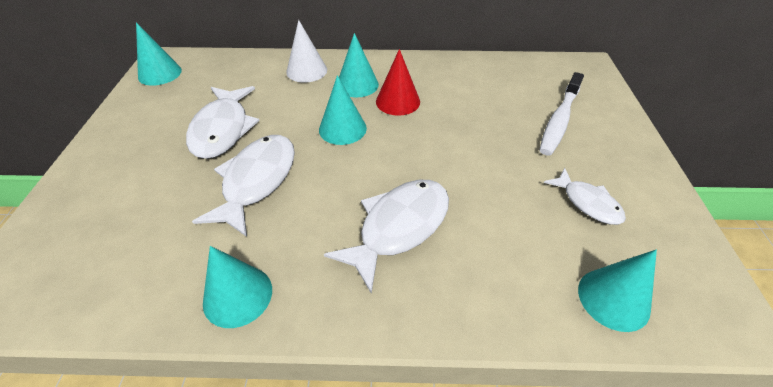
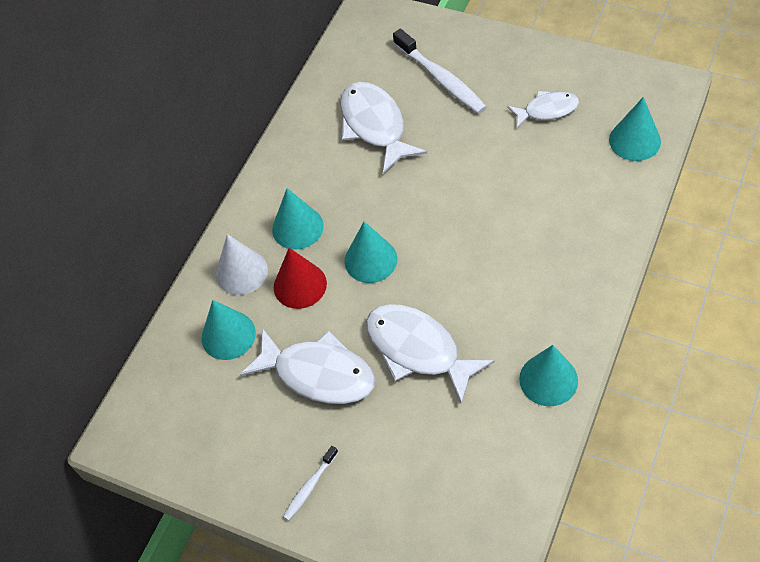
camera: 60 degrees left, 10 degrees up
(114, 152) = (309, 487): none -> white toothbrush
(160, 73) = (158, 440): turquoise cone -> turquoise cone (228, 335)
(398, 101) = (348, 198): red cone -> red cone (300, 285)
(398, 227) = (521, 249): white fish -> white fish (375, 126)

